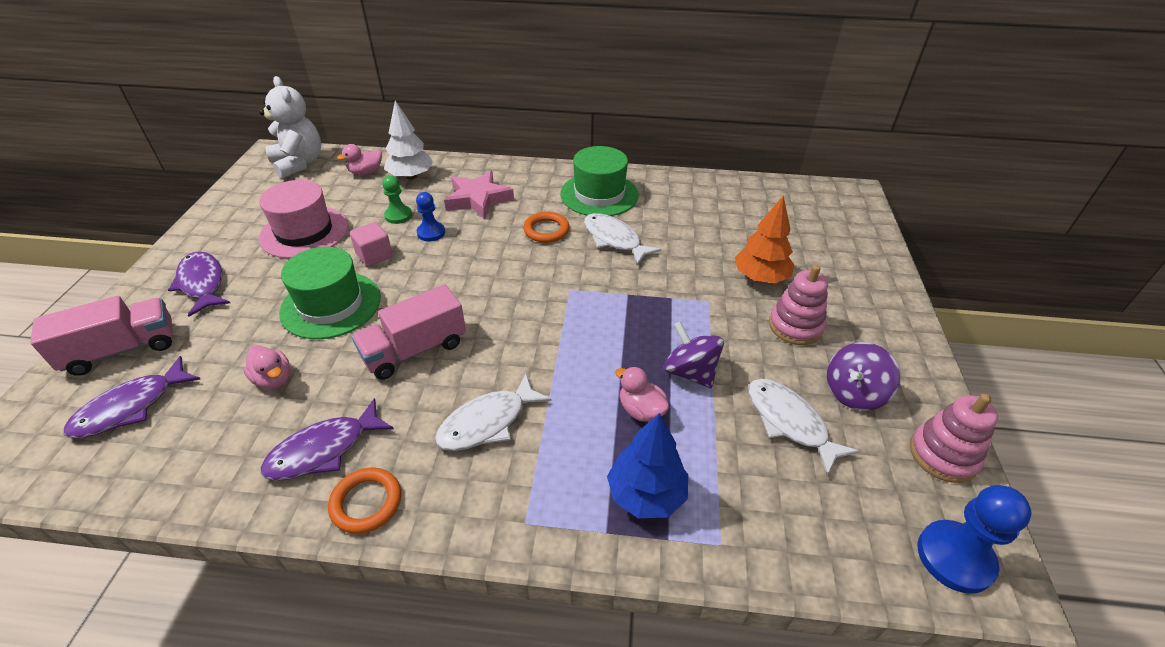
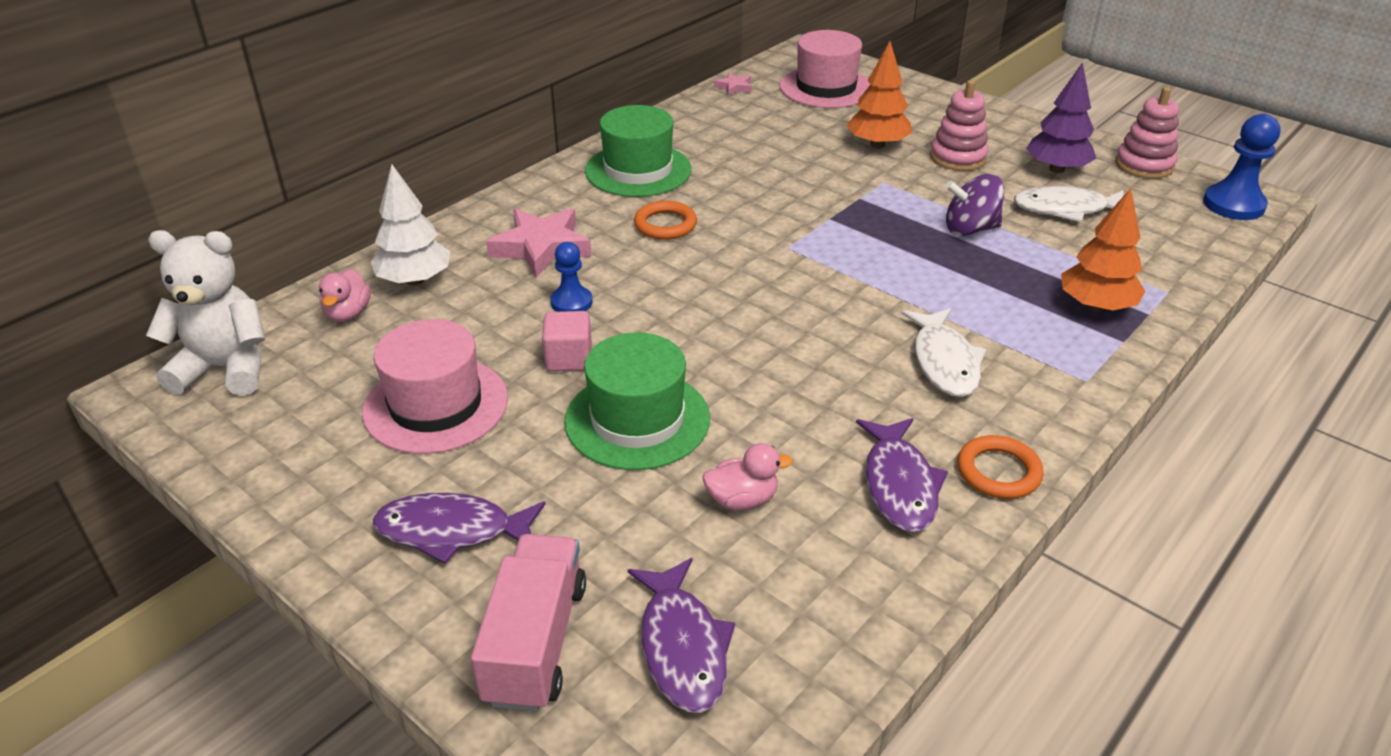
camera: 55 degrees left, 5 degrees down
(398, 215) = (499, 316): green pawn -> none
(415, 350) = (789, 377): pink truck -> none
(614, 239) = (732, 192): white fish -> none
(641, 410) = (997, 272): pink duck -> none
(646, 494) = (1096, 306): blue tree -> orange tree
(754, 185) = (734, 87): none -> pink star
(812, 222) = (826, 87): none -> pink hat
(853, 393) = (1056, 169): purple spinning top -> purple tree

